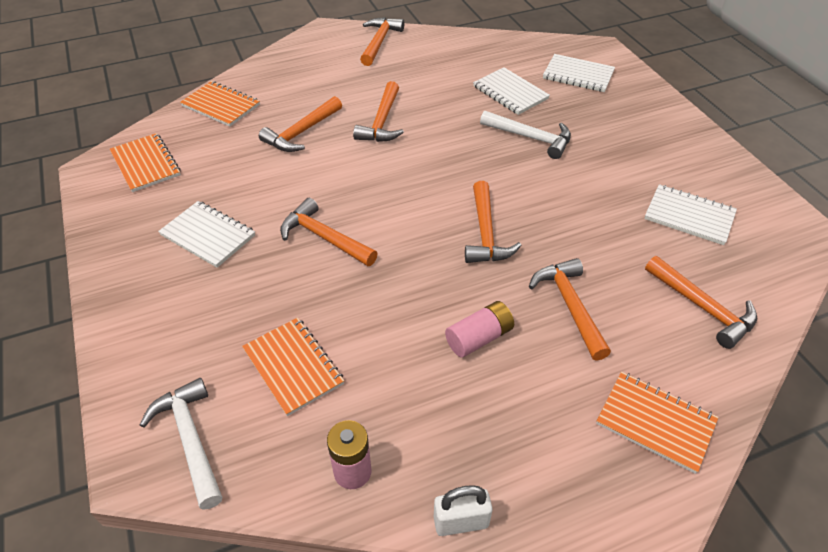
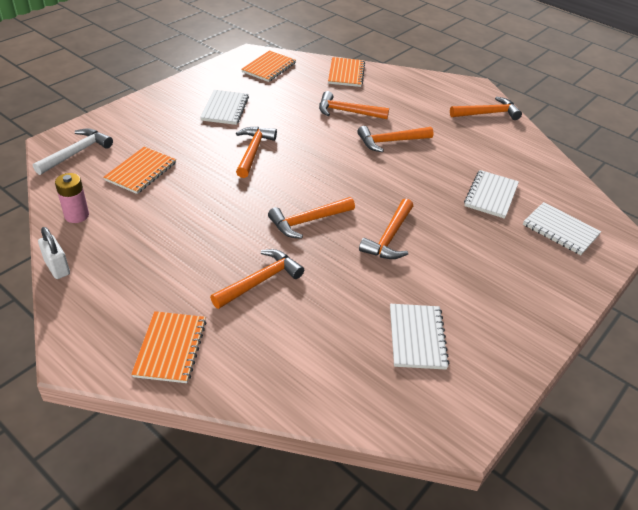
camera: 60 degrees right, 5 degrees down
(479, 338) = (204, 242): pink battery -> none
(531, 138) = (440, 220): white hammer -> none
(578, 75) = (560, 230): white notebook -> white notebook turned 45 degrees counterclockwise
(703, 307) = (305, 361): orange hammer -> orange hammer (389, 237)

